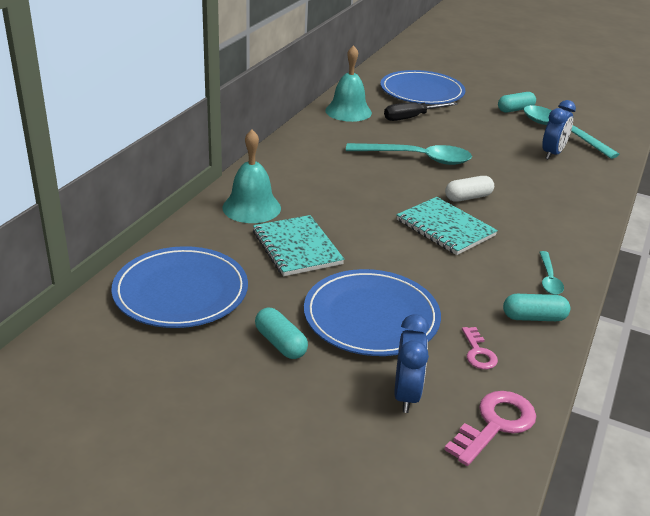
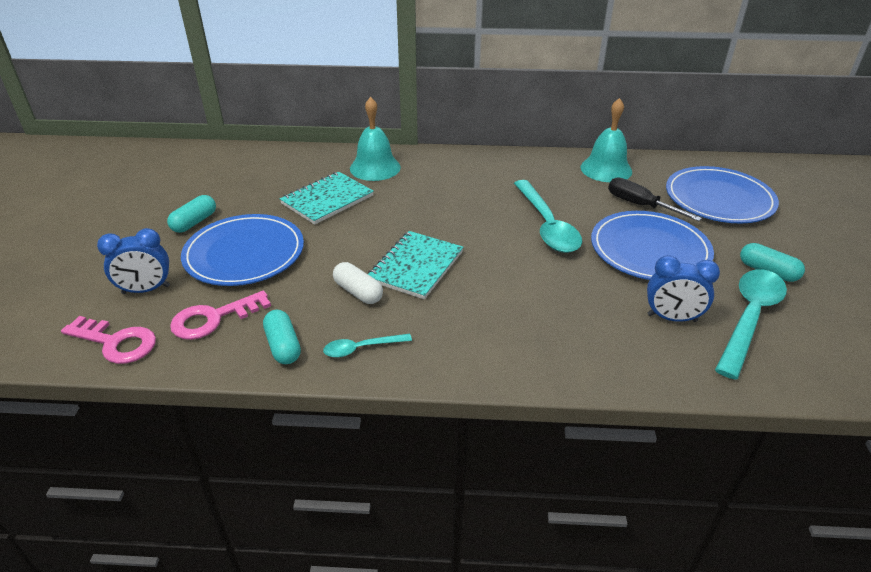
camera: 70 degrees right, 5 degrees up
(181, 291) = (242, 171): blue plate -> blue plate (649, 250)
(468, 197) = (491, 270): white capsule -> white capsule (358, 292)
(478, 352) = (213, 318): pink key -> pink key, size x1.67

